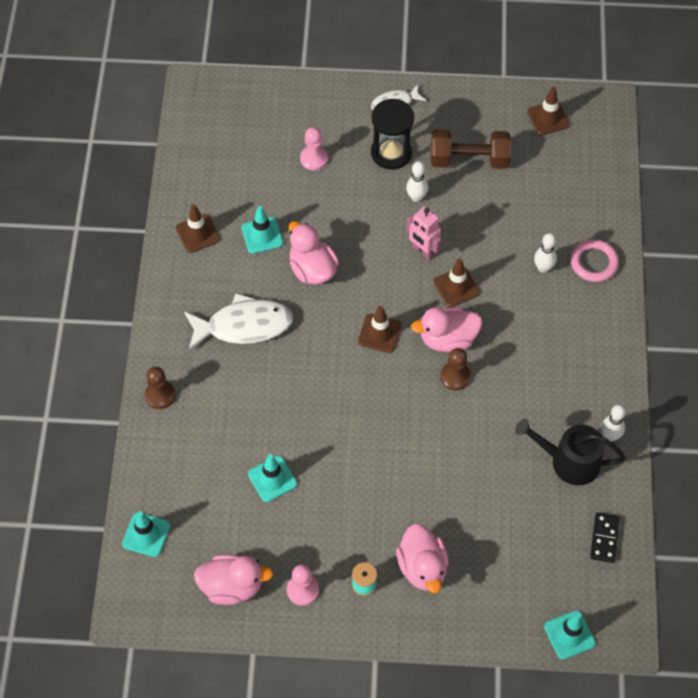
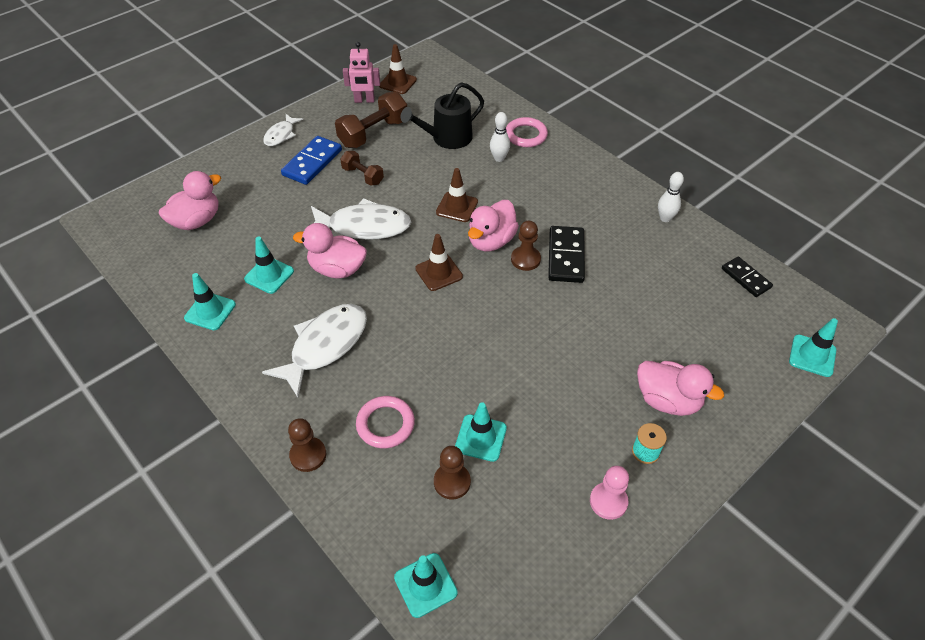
camera: 45 degrees left, 10 degrees down
(197, 234) = (210, 311): brown traffic cone -> turquoise traffic cone
(224, 490) = (452, 482): none -> brown pawn
(225, 416) = (385, 424): none -> pink ring
(232, 586) = (551, 555): pink duck -> pink duck (196, 221)
(314, 159) = (256, 201): pink pawn -> none
(368, 247) = (364, 227): none -> white fish
(391, 153) = (312, 163): black hourglass -> blue domino
(416, 197) = (363, 176): white bowling pin -> brown dumbbell
(423, 251) = (407, 202): pink robot -> pink robot (364, 100)
(488, 400) = (566, 256): none -> black domino
(569, 461) = (663, 251): black watering can -> black watering can (447, 138)

